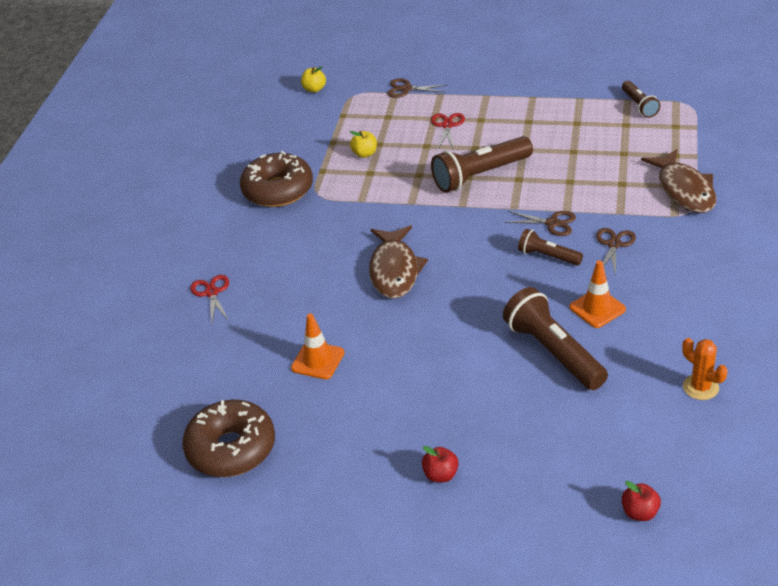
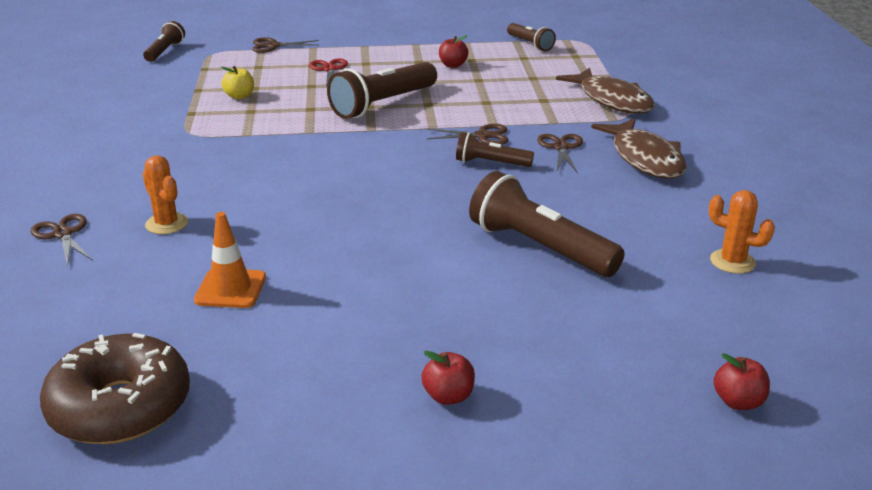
camera: 20 degrees left, 10 degrees down
(212, 293) = (63, 234): red scissors -> brown scissors
(278, 190) = (138, 133): brown donut -> none
(284, 292) = (166, 224): none -> orange cactus
(314, 89) = (165, 51): yellow apple -> brown flashlight
(394, 270) = (308, 191): brown fish -> brown fish (645, 158)
(557, 129) = (453, 65): none -> red apple
(597, 308) = (571, 202): orange traffic cone -> none

